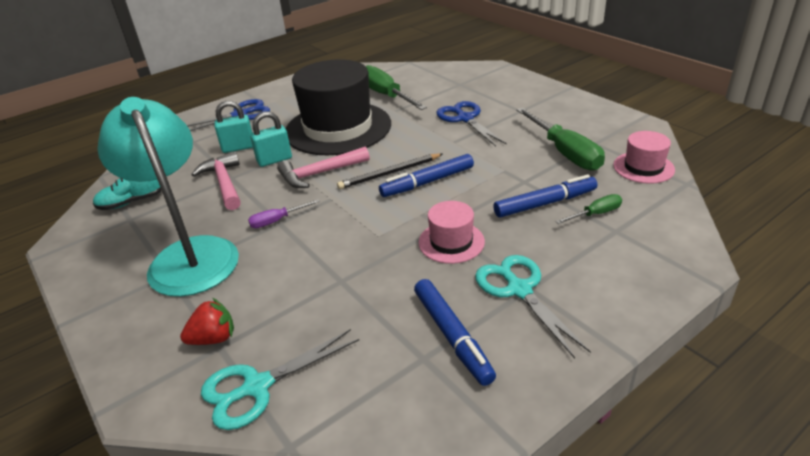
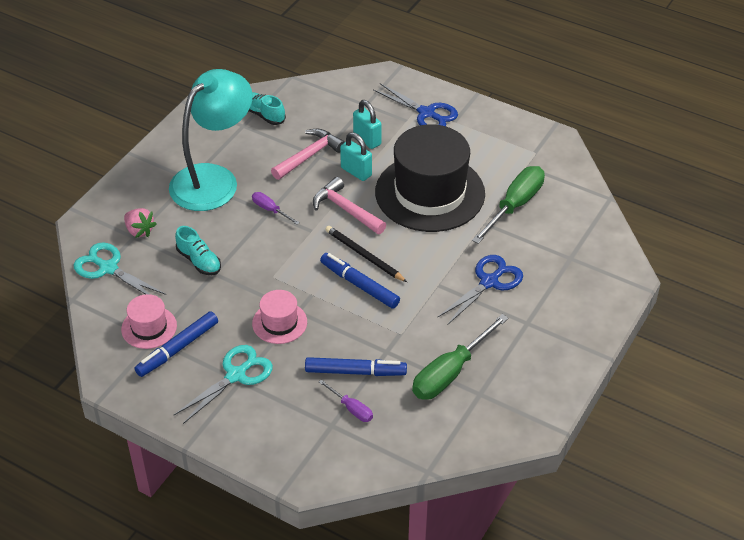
camera: 65 degrees right, 10 degrees up
(213, 338) = (139, 231): red strawberry -> pink strawberry
(312, 290) = (199, 261): none -> turquoise shoe
(545, 203) = (355, 372): blue marker -> blue marker turned 45 degrees counterclockwise
(595, 214) = (351, 408): green screwdriver -> purple screwdriver
(643, 167) = (445, 436): pink hat -> pink hat (149, 327)

